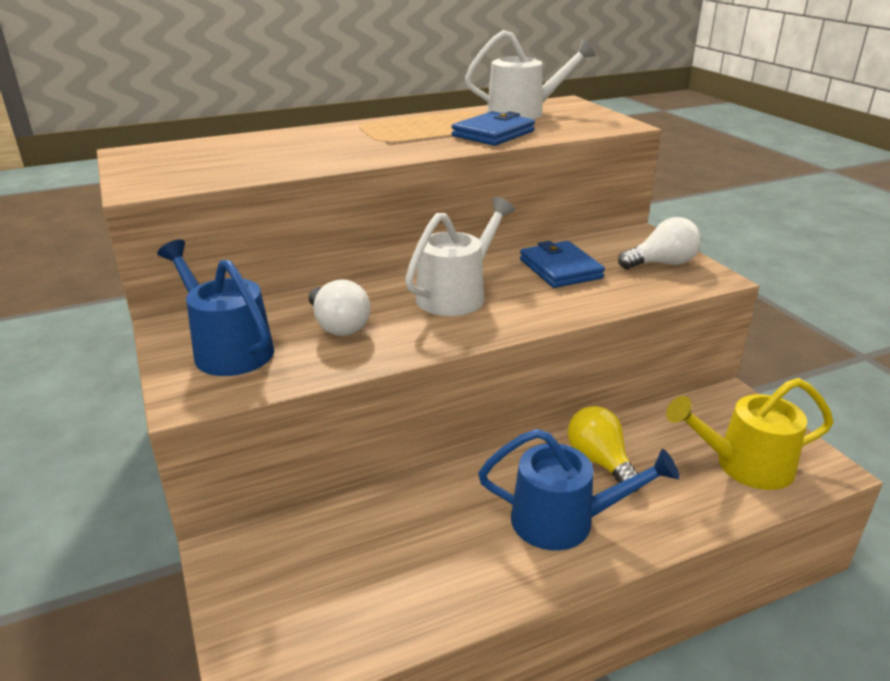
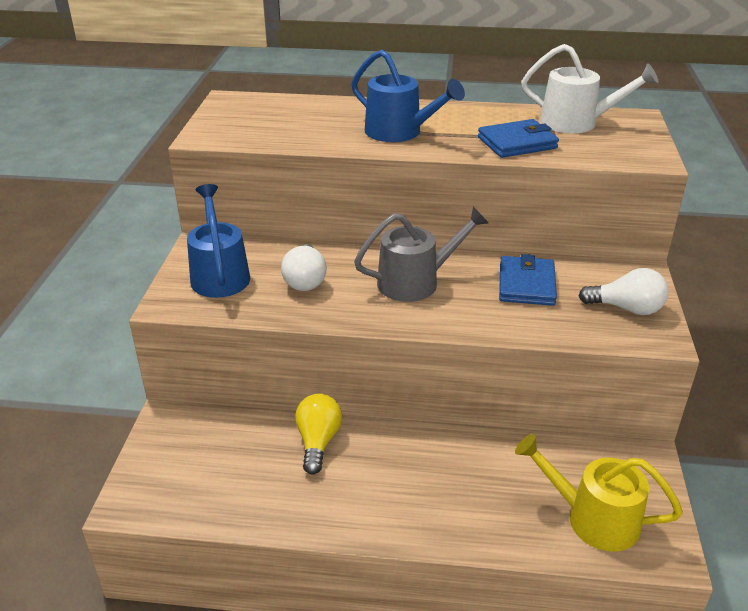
camera: 30 degrees right, 5 degrees up
(457, 294) = (416, 282): white watering can -> grey watering can
(564, 521) = (400, 496): blue watering can -> blue watering can (400, 132)
(600, 461) = (471, 463): yellow light bulb -> yellow light bulb (318, 442)

